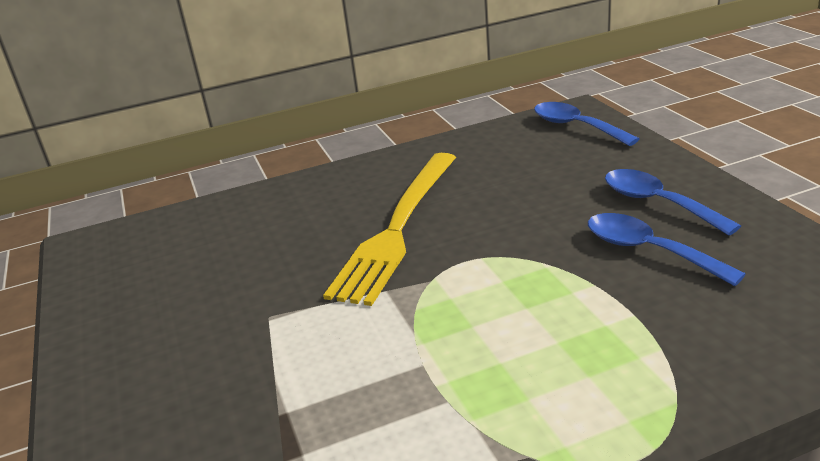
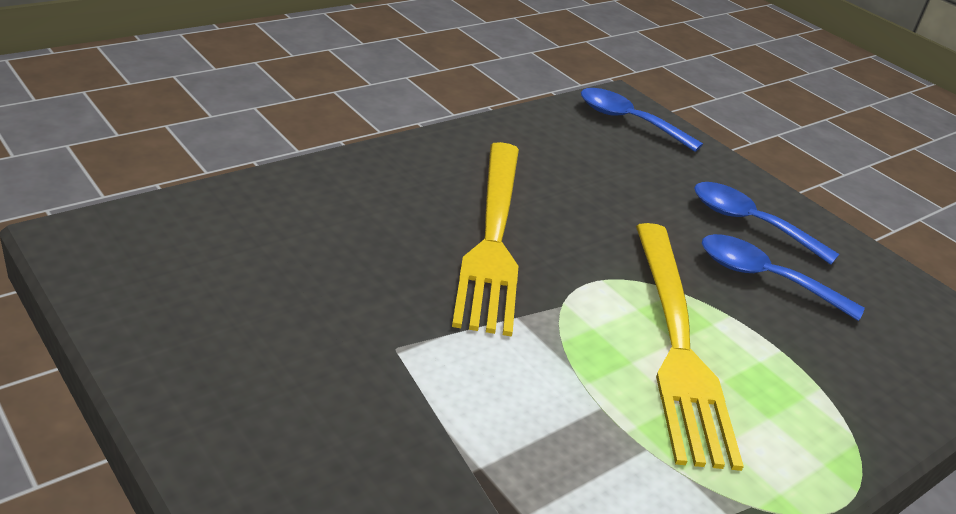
camera: 25 degrees left, 5 degrees up
(526, 309) = (677, 343): none -> yellow fork

